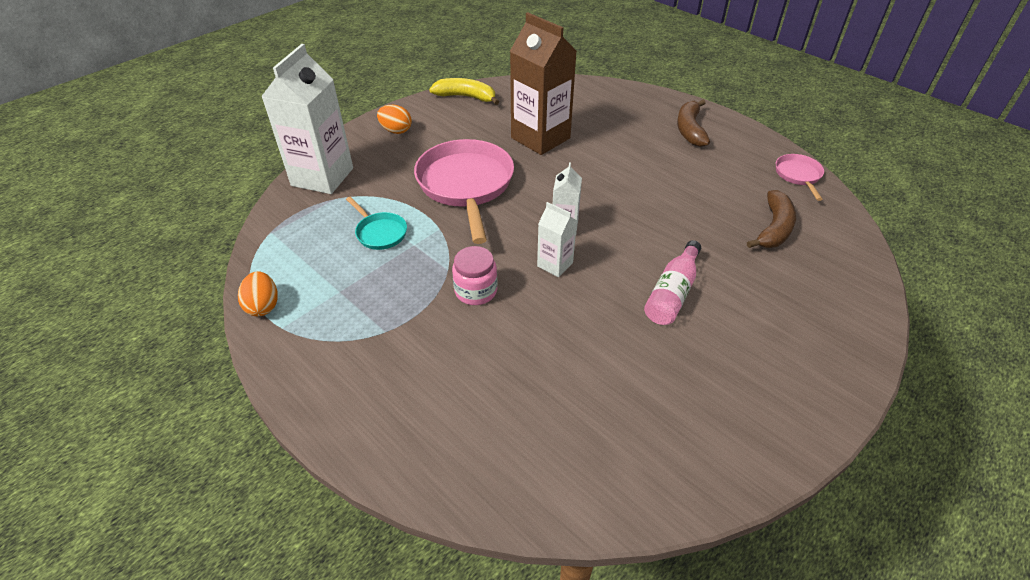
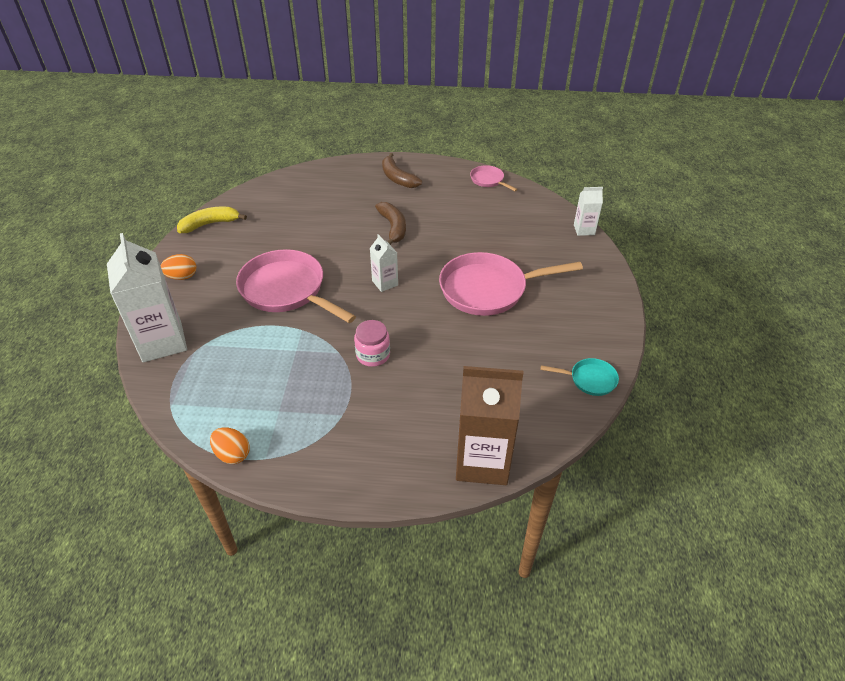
camera: 40 degrees left, 0 degrees up
(380, 233) = (261, 356): turquoise pan -> turquoise pan (590, 379)
(540, 138) = (303, 230): brown carton -> brown carton (482, 461)
(555, 264) = (404, 310): white carton -> white carton (584, 230)
(672, 293) = (488, 289): pink bottle -> pink pan
(774, 228) = (505, 220): brown banana -> brown banana (393, 228)

